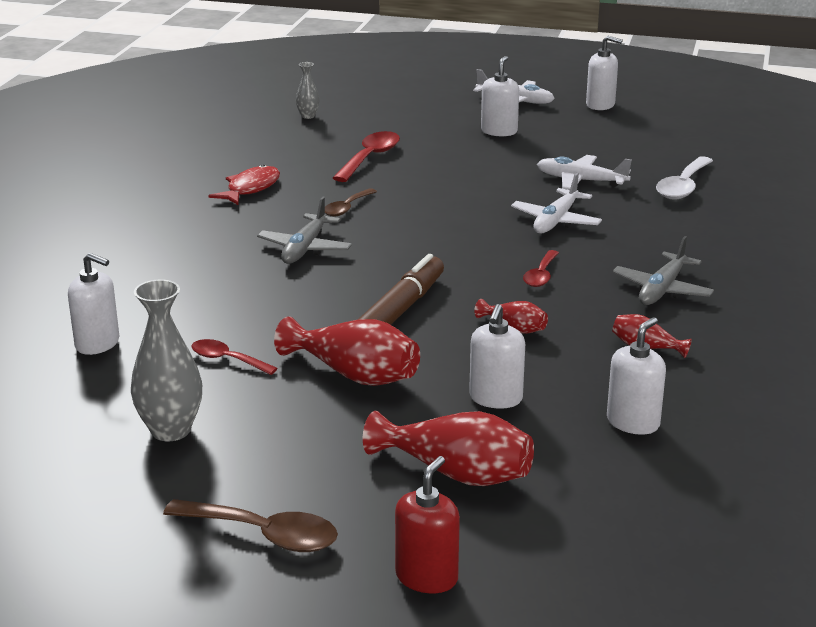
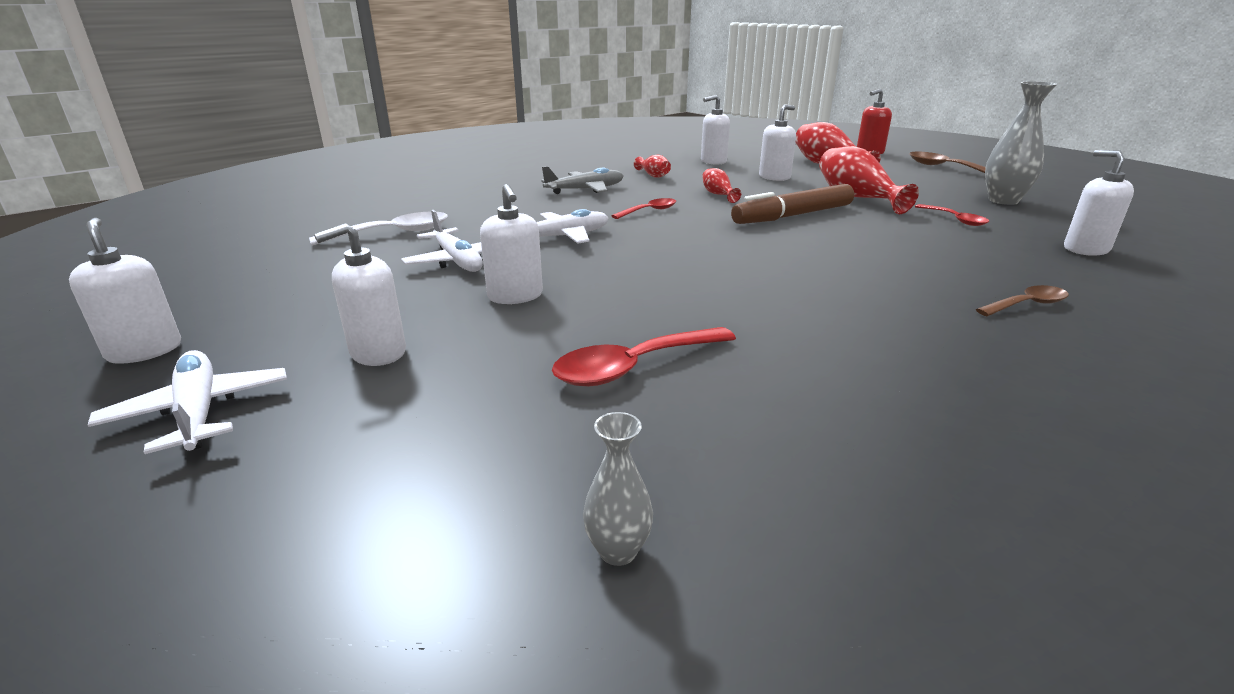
camera: 145 degrees left, 0 degrees up
(250, 188) = (875, 369): red fish -> none
(305, 248) = (840, 273): grey plane -> none
(347, 208) = (752, 301): brown spoon -> brown spoon (1026, 305)
(493, 171) = (515, 296): none -> white soap dispenser

